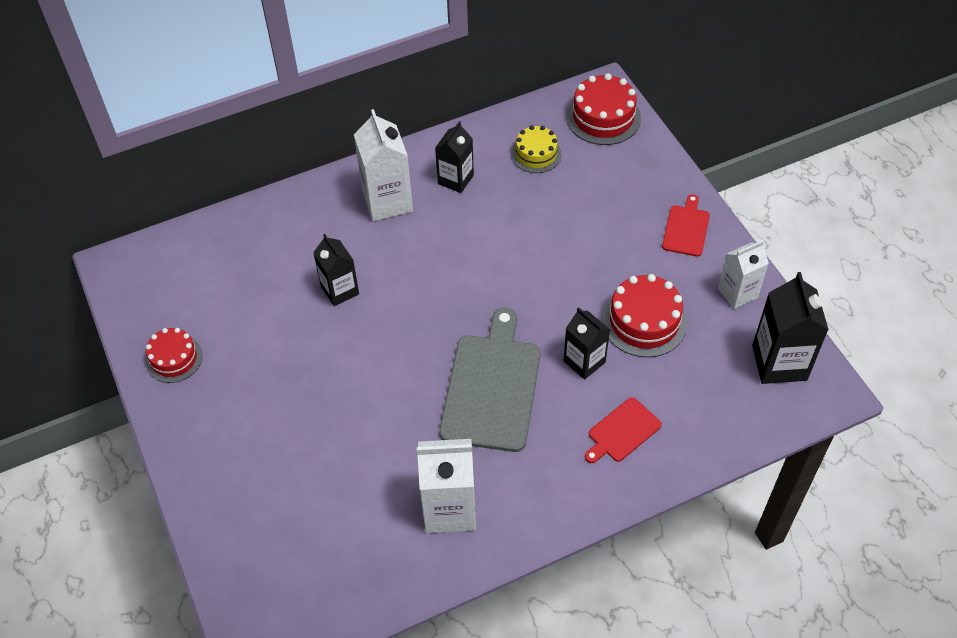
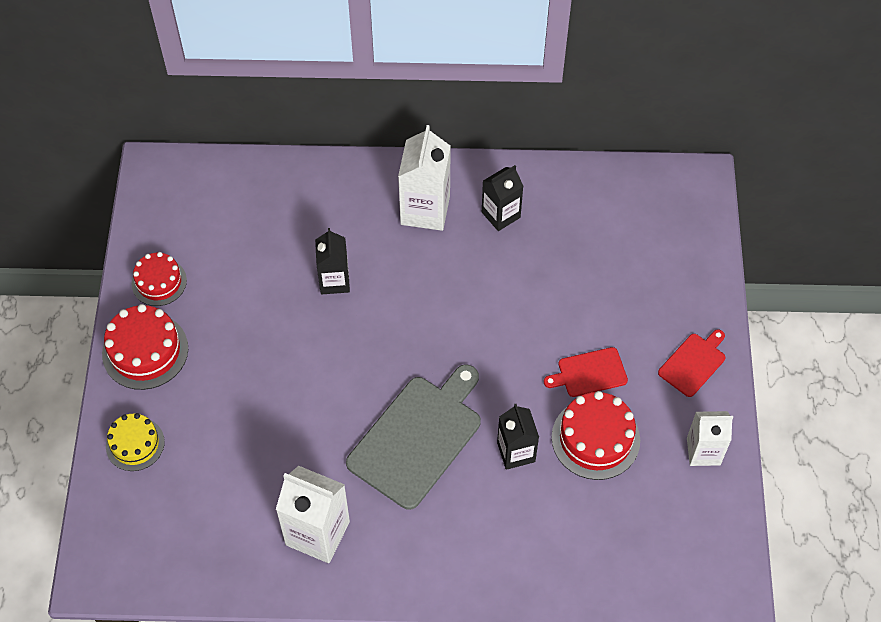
camera: 25 degrees right, 5 degrees up
(536, 154) = (593, 221): yellow cake -> yellow cake (135, 444)
(603, 117) = (682, 209): red cake -> red cake (145, 351)
(622, 431) = (511, 535): red cutting board -> red cutting board (589, 373)
(779, 363) = (700, 539): black carton -> none

